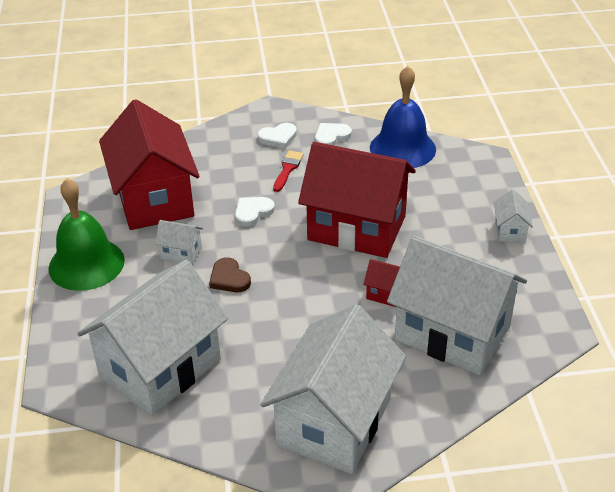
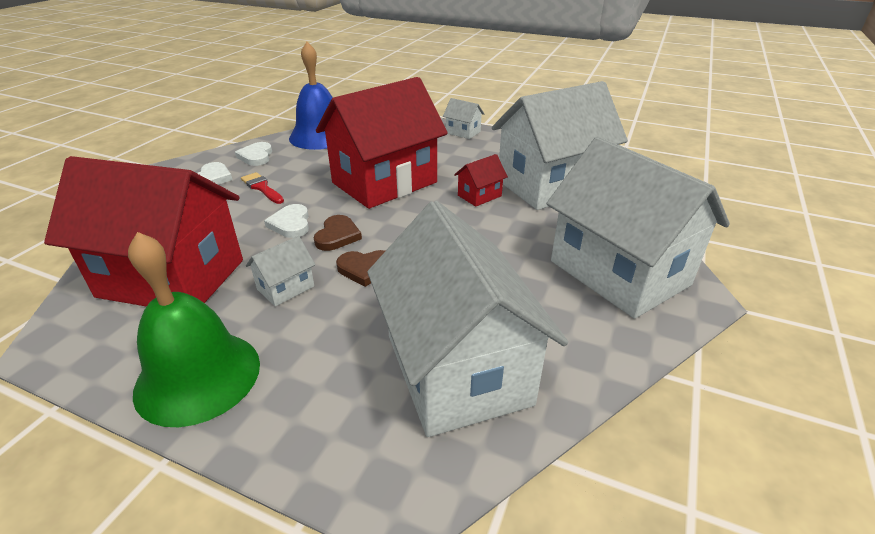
camera: 60 degrees left, 5 degrees down
(257, 243) = (337, 236): none -> brown heart

